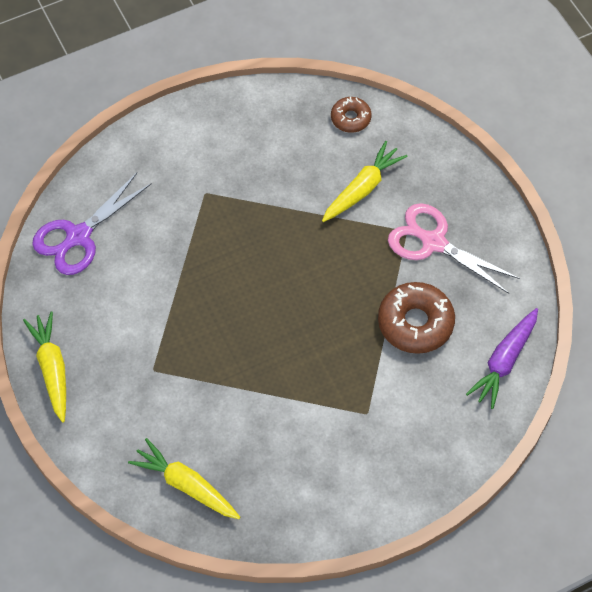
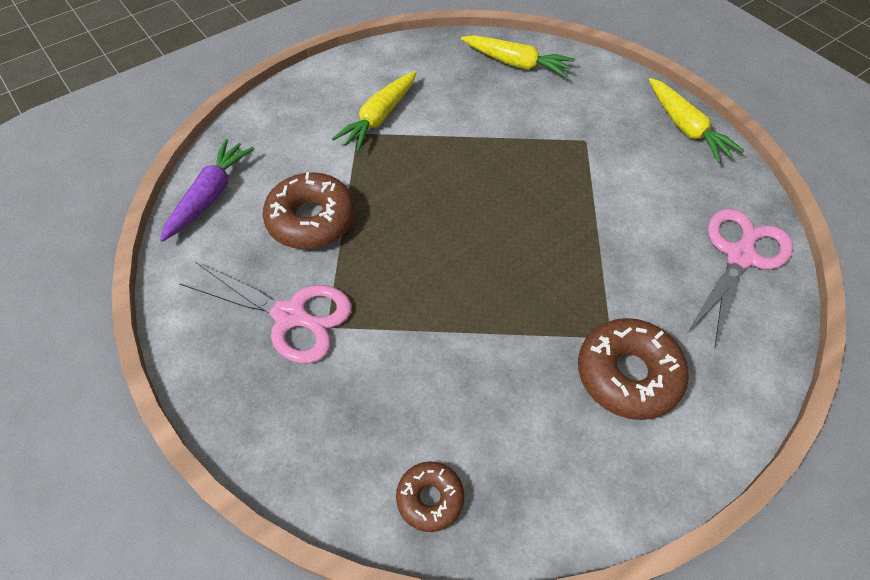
camera: 170 degrees right, 5 degrees down
(78, 236) = (740, 256): purple scissors -> pink scissors
(203, 167) = (627, 374): none -> brown donut
(362, 188) = (394, 377): yellow carrot -> yellow carrot (379, 118)

